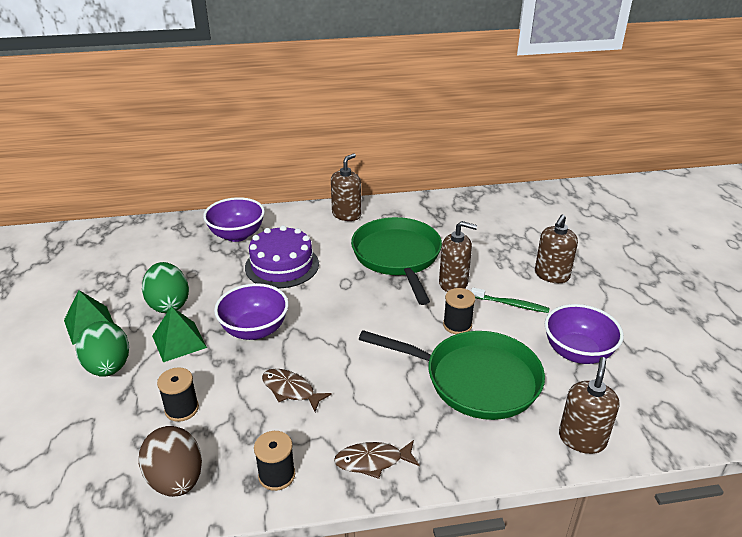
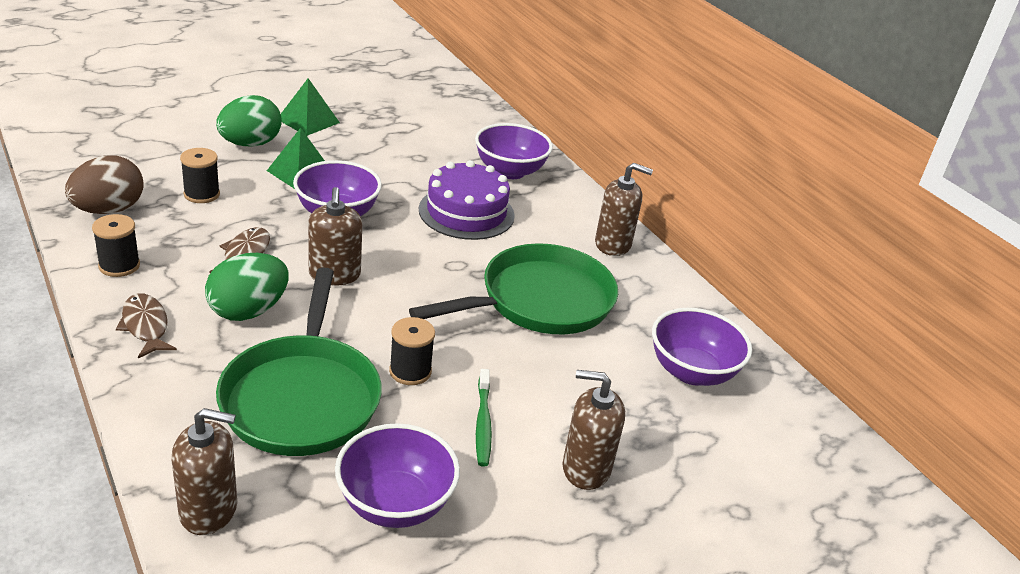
camera: 65 degrees right, 0 degrees up
(169, 304) = (358, 155): green egg -> green egg (248, 311)
(453, 283) = (505, 360): brown soap dispenser -> brown soap dispenser (334, 275)
(477, 220) = (692, 372): none -> purple bowl

